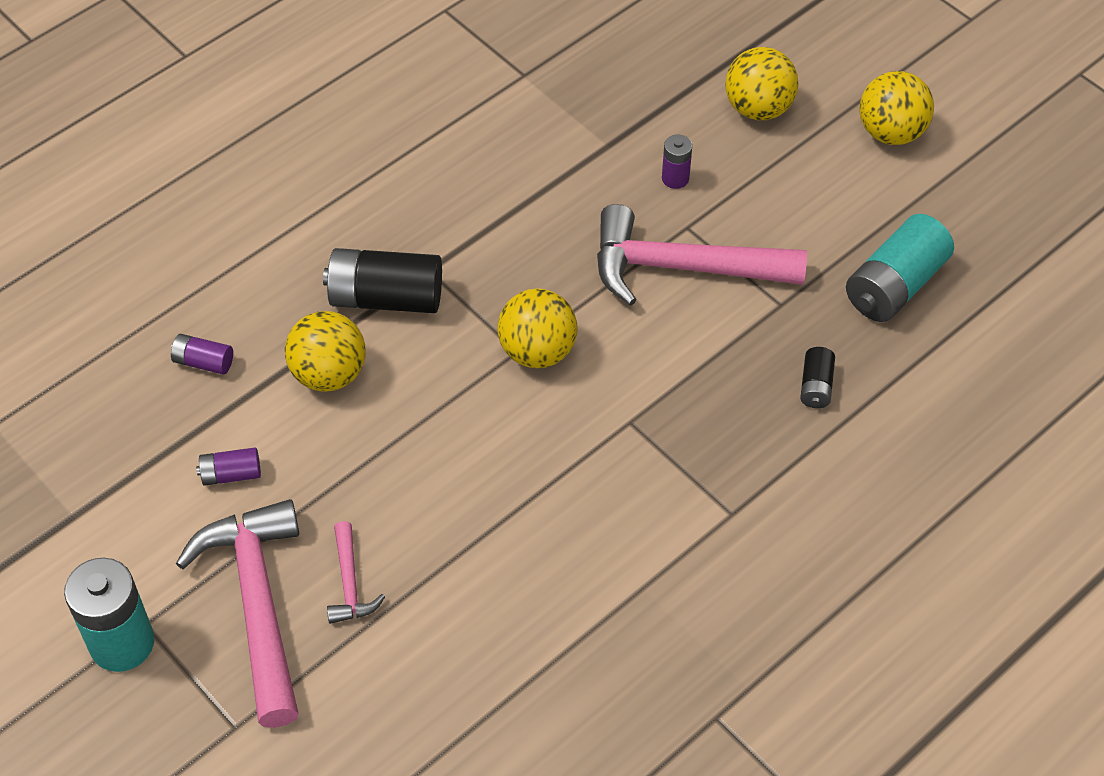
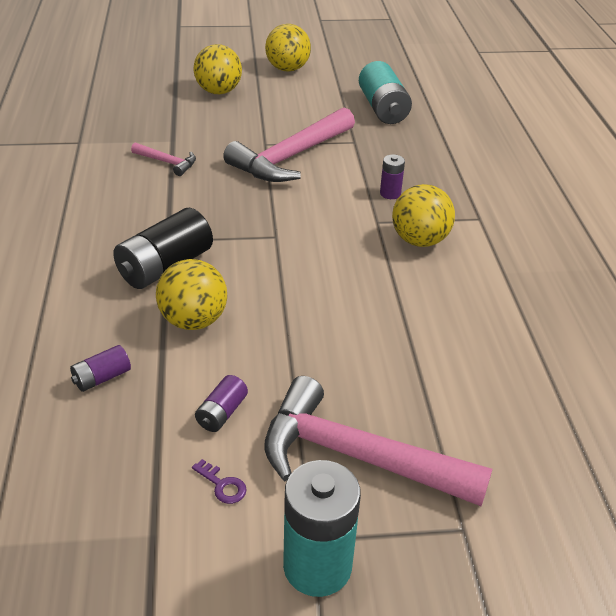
camera: 55 degrees left, 15 degrees down
(154, 528) = (222, 485): none -> purple key
(350, 583) = (384, 397): pink hammer -> pink hammer (167, 163)
(537, 351) = (285, 229): yellow ball -> yellow ball (419, 240)
(675, 178) = (227, 132): purple battery -> purple battery (390, 193)
(816, 386) = (420, 156): black battery -> none

